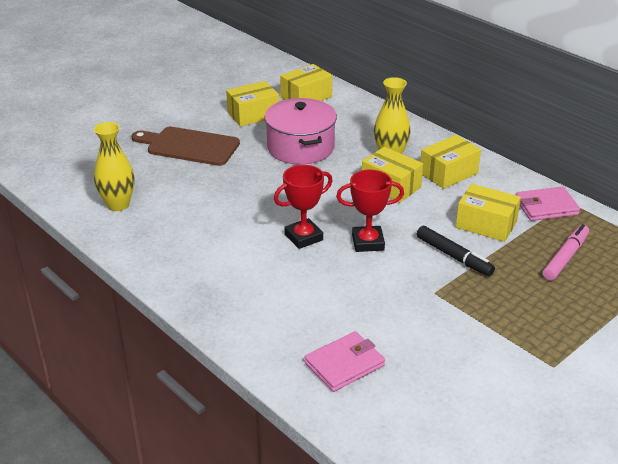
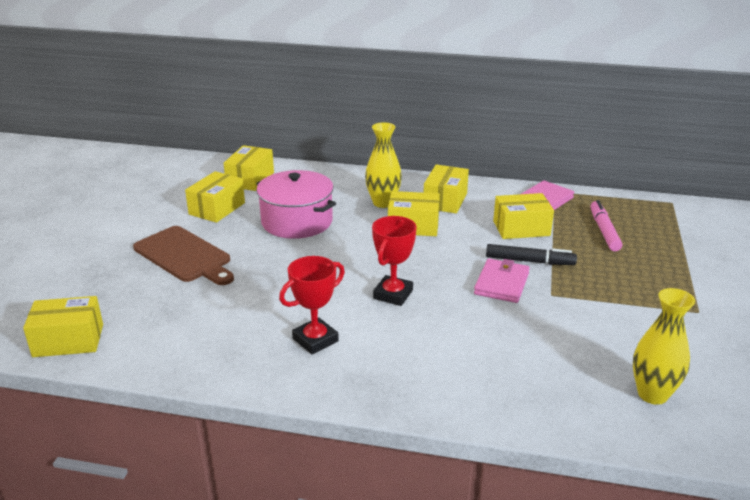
camera: 35 degrees left, 5 degrees down
(57, 180) = (68, 340): none -> yellow box
(118, 205) = (172, 337): yellow vase -> yellow vase (652, 394)
(189, 146) = (184, 256): brown cutting board -> brown cutting board turned 120 degrees counterclockwise
(344, 364) = (560, 385): pink wallet -> pink wallet (501, 284)
(368, 242) = (451, 277): red trophy -> red trophy (315, 340)

